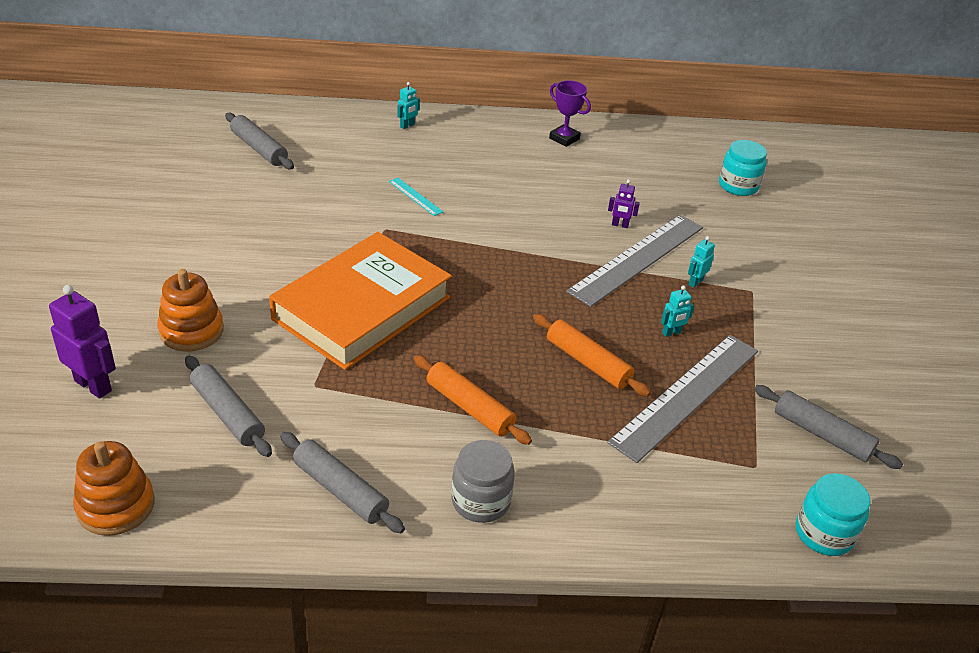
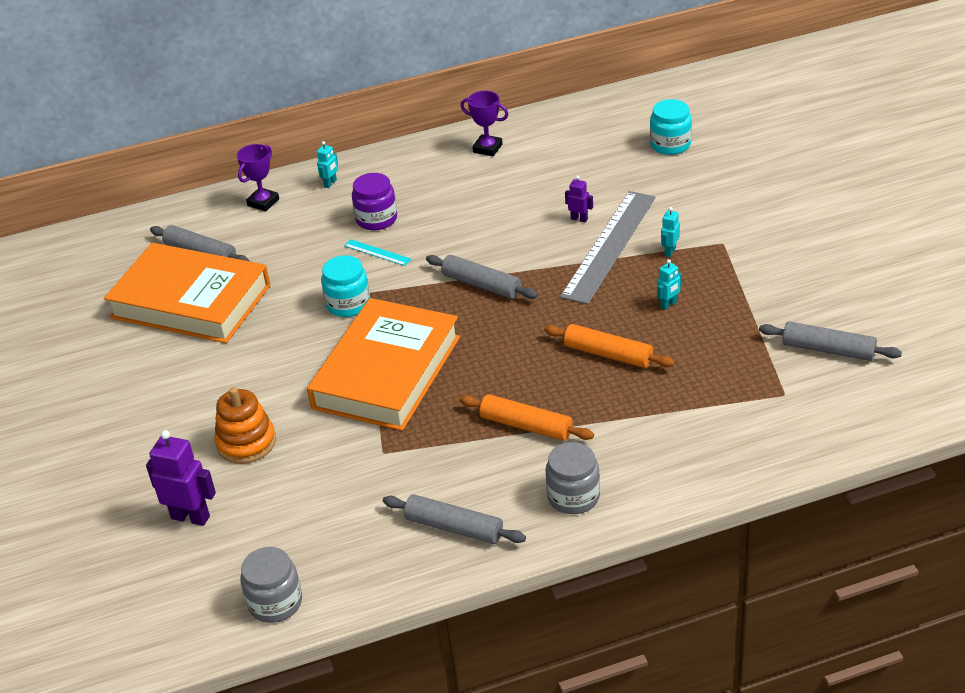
camera: 10 degrees left, 0 degrees up
(116, 506) = (275, 603): orange stacking toy -> grey jar
(224, 186) = (191, 301): none -> orange book
(228, 413) = (323, 500): grey rolling pin -> grey rolling pin (482, 285)
(339, 123) = (263, 202): none -> purple trophy
(431, 168) = (376, 219): none -> purple jar
(620, 225) = (579, 219): purple robot -> purple robot turned 150 degrees counterclockwise
(686, 395) = (704, 354): grey ruler -> none
(824, 533) = (858, 428): turquoise jar -> turquoise jar (348, 304)

